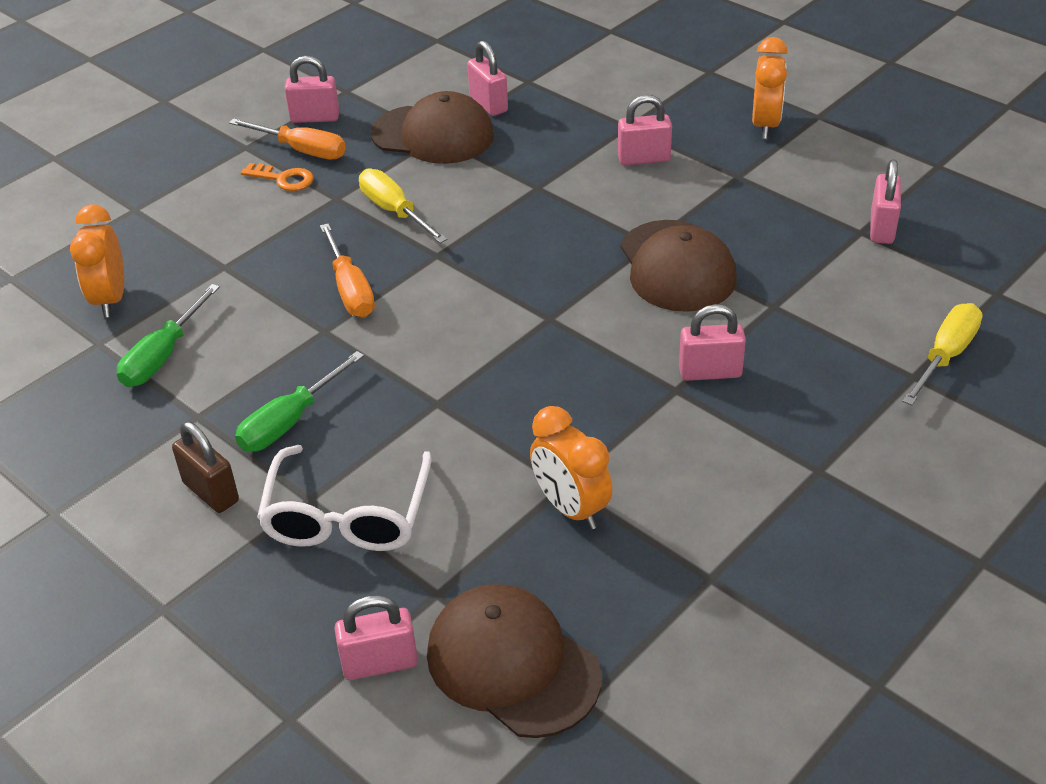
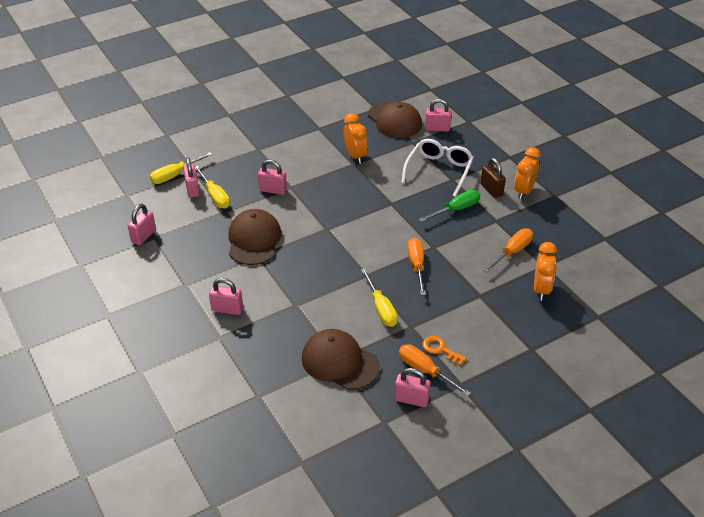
camera: 165 degrees left, 0 degrees up
(163, 356) = (512, 252): green screwdriver -> orange screwdriver
(488, 104) = (294, 380): pink padlock -> pink padlock (192, 189)
(765, 125) = (143, 316): orange clock -> orange clock (524, 191)
(820, 331) = (215, 196): none -> yellow screwdriver

